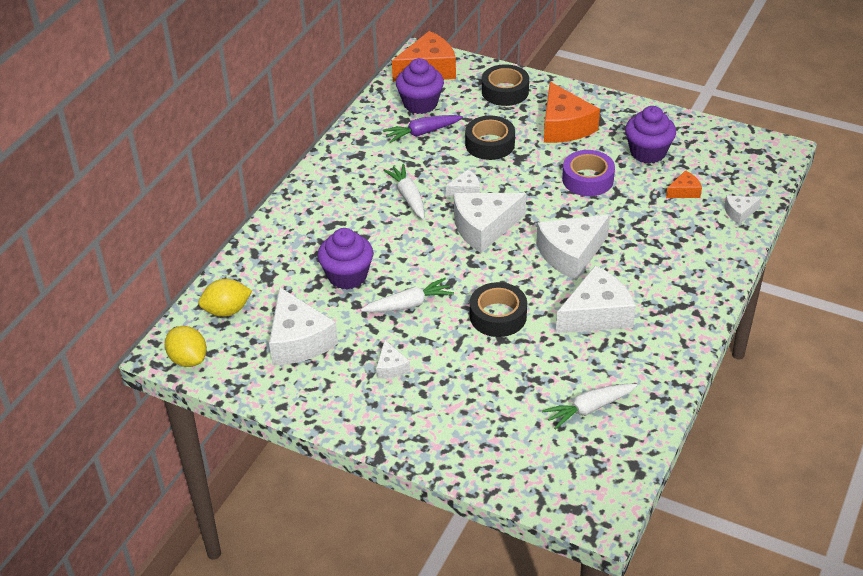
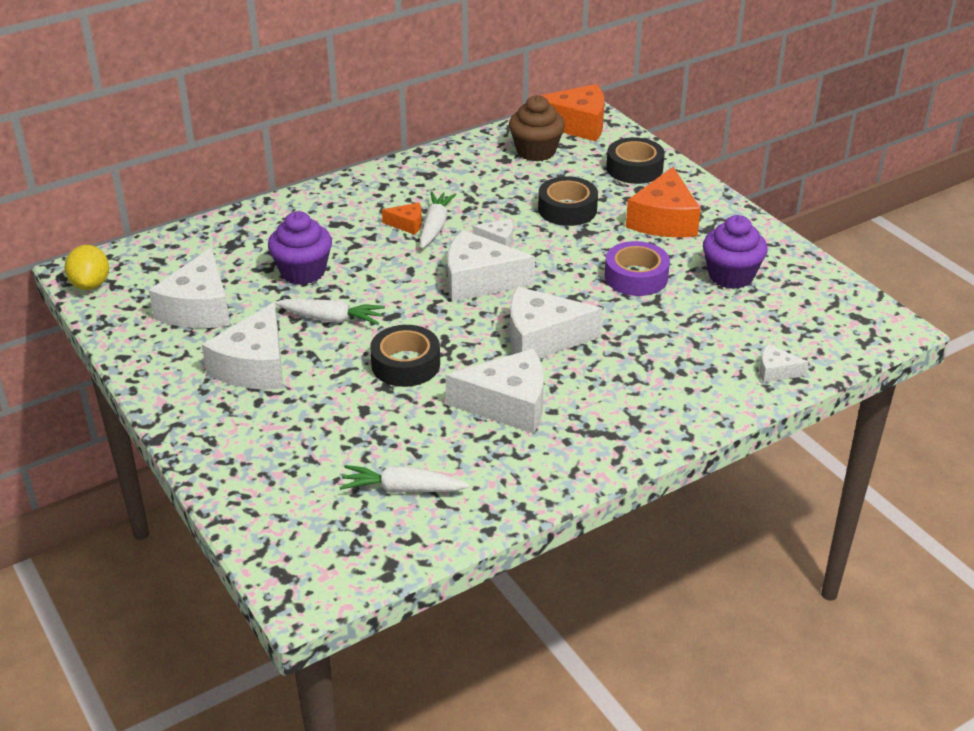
camera: 30 degrees right, 5 degrees down
(227, 311) = (167, 258): yellow lemon -> none
(391, 367) = (254, 366): white cheese -> white cheese, size x2.06
(420, 104) = (536, 151): purple cupcake -> brown cupcake
(422, 133) = (510, 176): purple carrot -> none
(684, 191) = (733, 327): orange cheese -> orange cheese (407, 224)

